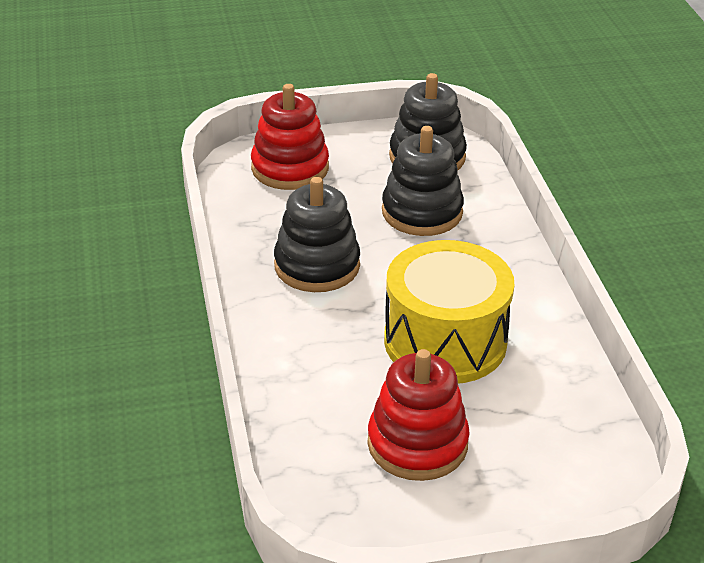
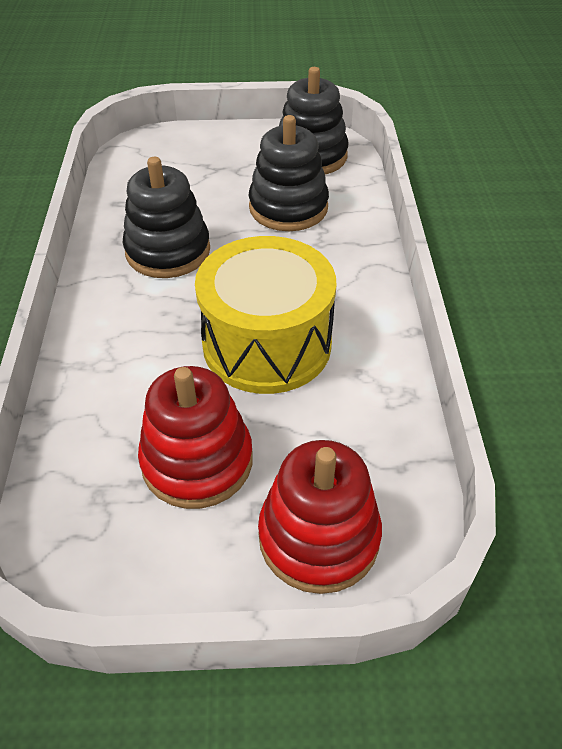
camera: 10 degrees right, 10 degrees up
(290, 168) = (180, 156): red stacking toy -> red stacking toy (318, 537)

